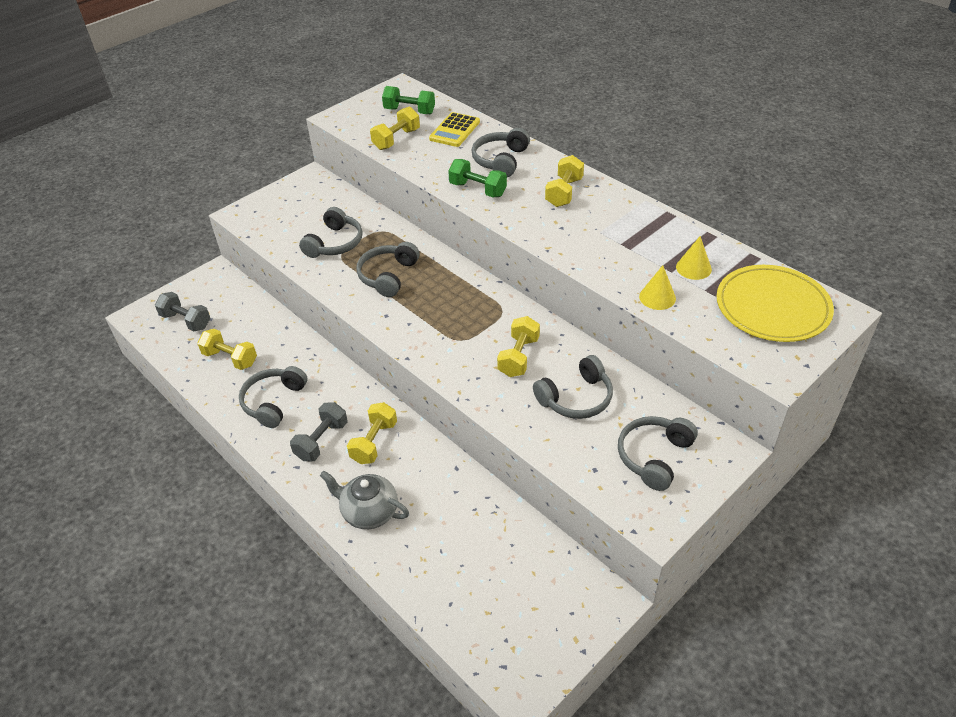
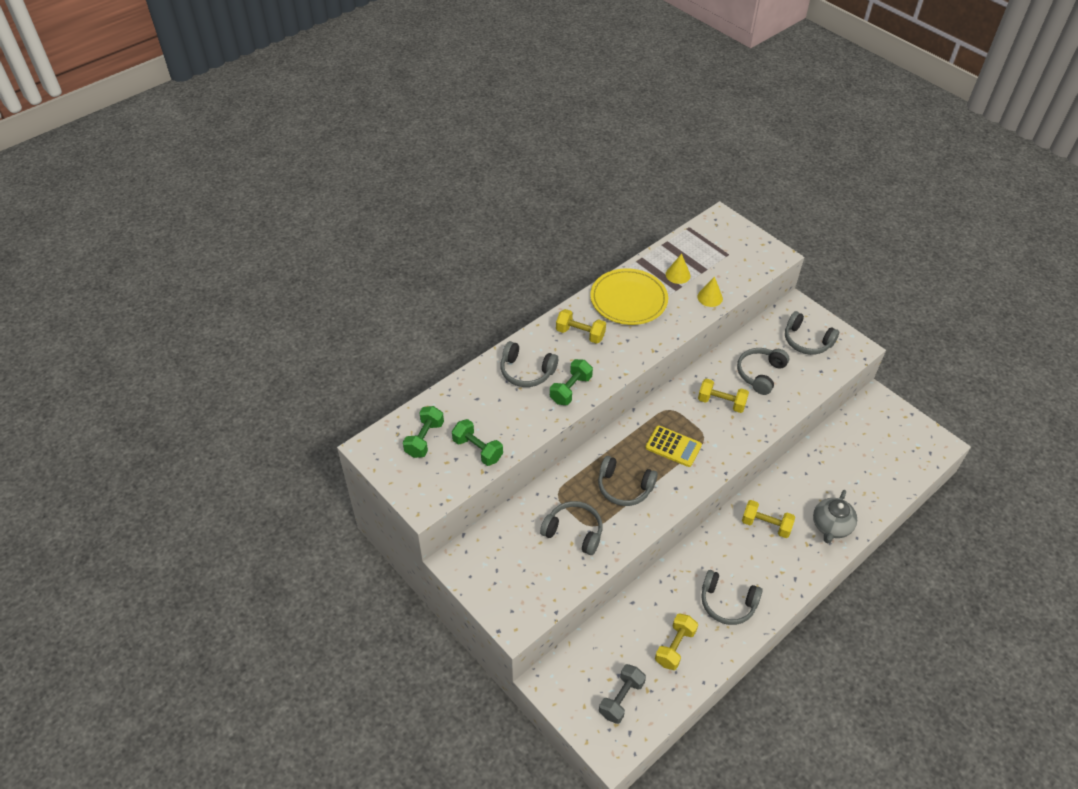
camera: 90 degrees left, 5 degrees up
(322, 441) = (767, 562): grey dumbbell -> none
(396, 139) = (477, 450): yellow dumbbell -> green dumbbell
(454, 130) = (469, 403): yellow calculator -> yellow calculator (673, 446)
(576, 398) = (760, 374): grey headphones -> grey headphones turned 120 degrees counterclockwise
(772, 307) = (717, 245): yellow plate -> yellow plate (628, 300)

